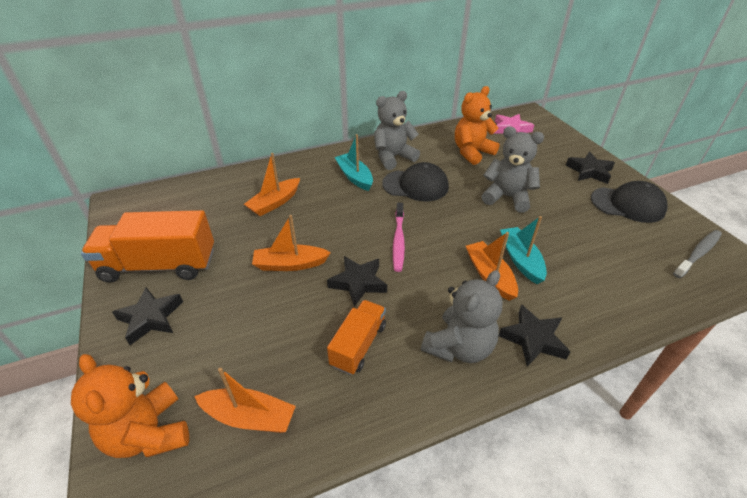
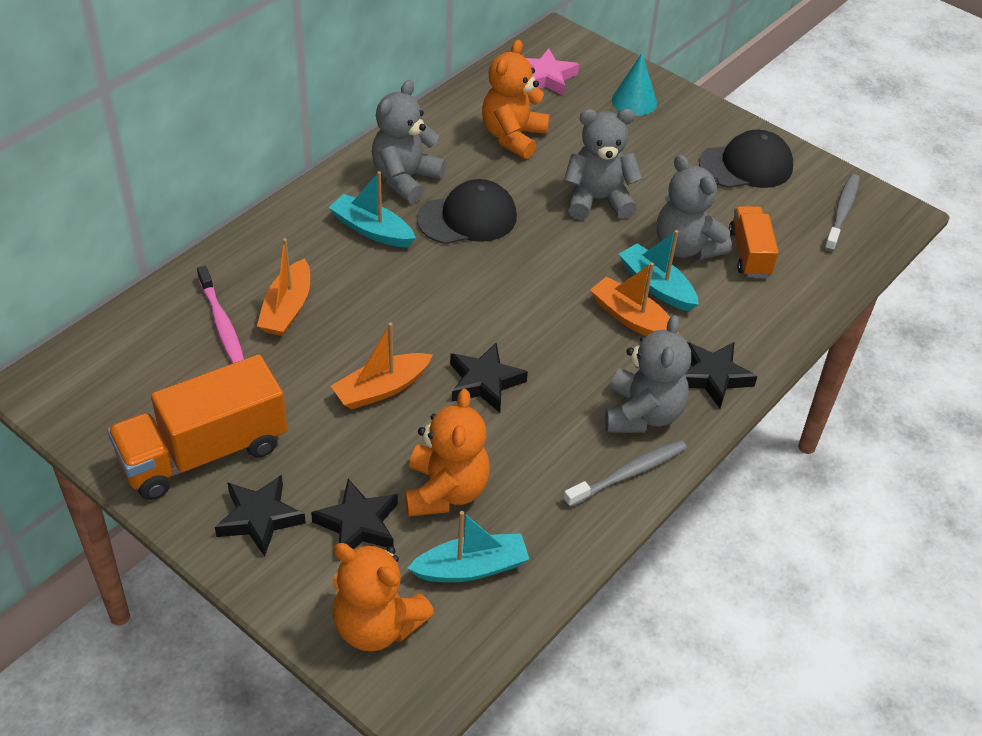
camera: 30 degrees left, 5 degrees up
(249, 417) = (471, 567): orange boat -> turquoise boat
(277, 348) = (445, 491): none -> orange teddy bear
(358, 345) = (534, 453): orange truck -> orange truck (749, 253)
(398, 241) = (497, 309): pink toothbrush -> pink toothbrush (222, 324)
(420, 391) = (628, 474): none -> grey toothbrush
(556, 241) = (686, 247): none -> grey teddy bear
(562, 152) = (634, 101): none -> turquoise cone
(589, 171) = (682, 125): black star -> black star (358, 524)

